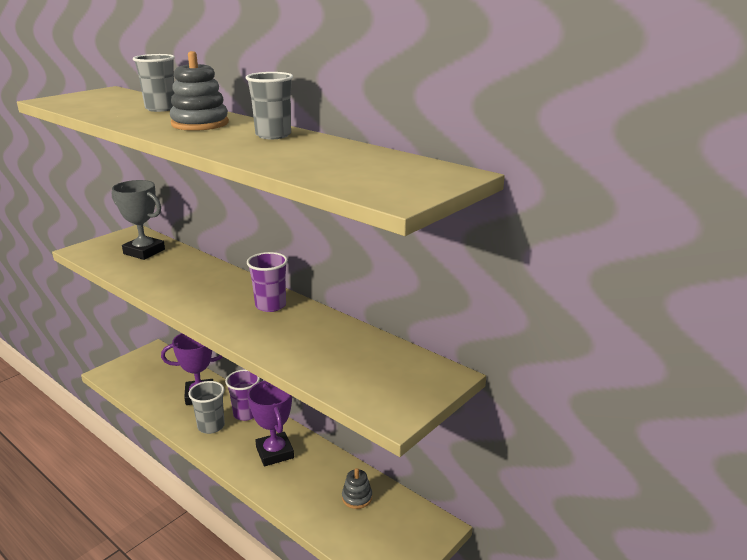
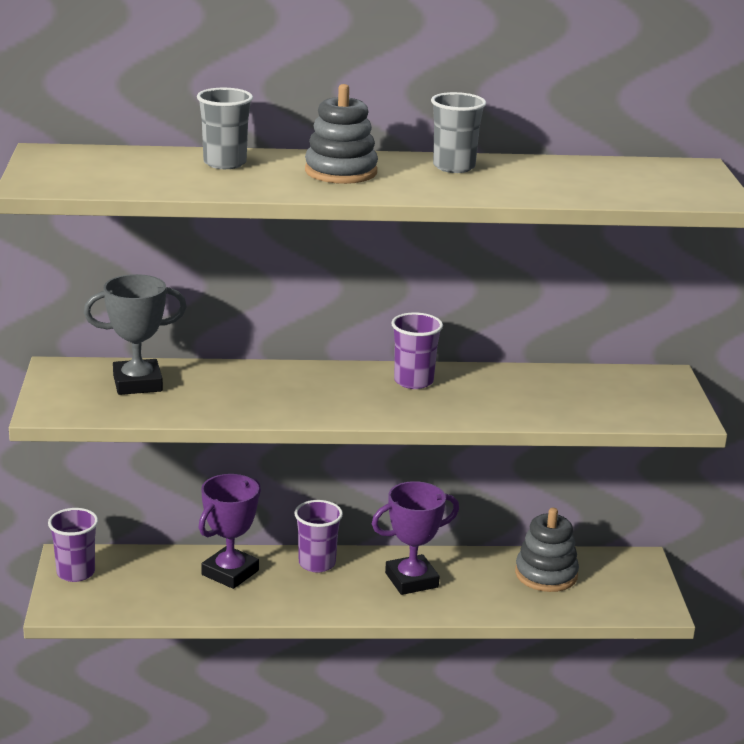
camera: 45 degrees left, 0 degrees up
(143, 359) = (75, 573): none -> purple cup
(211, 426) = (302, 592): grey cup -> none
(275, 452) = (411, 580): purple trophy -> purple trophy turned 45 degrees counterclockwise
(357, 497) = (546, 574): grey stacking toy -> grey stacking toy, size x1.70

